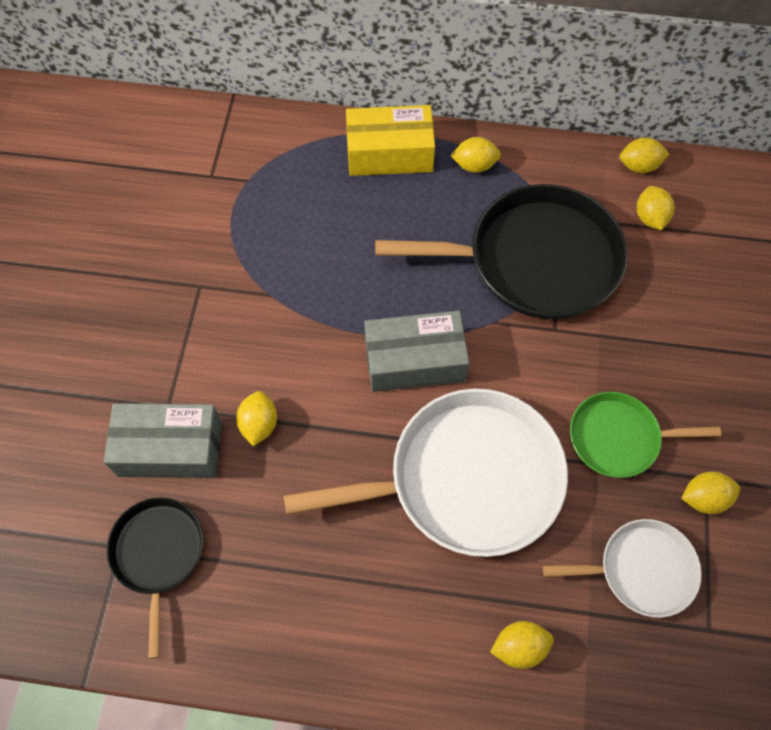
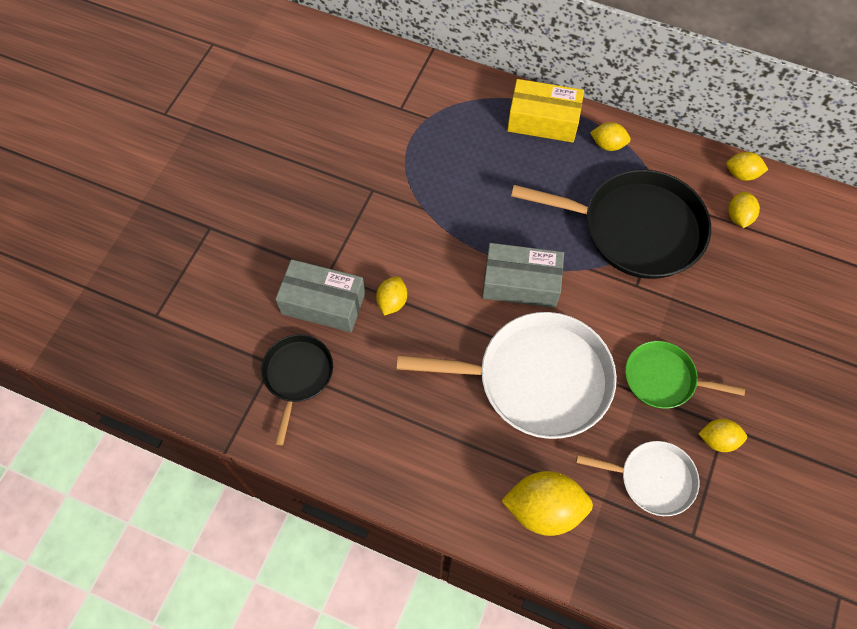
camera: 15 degrees right, 0 degrees up
(519, 647) = (544, 509): yellow lemon -> yellow lemon, size x1.80

